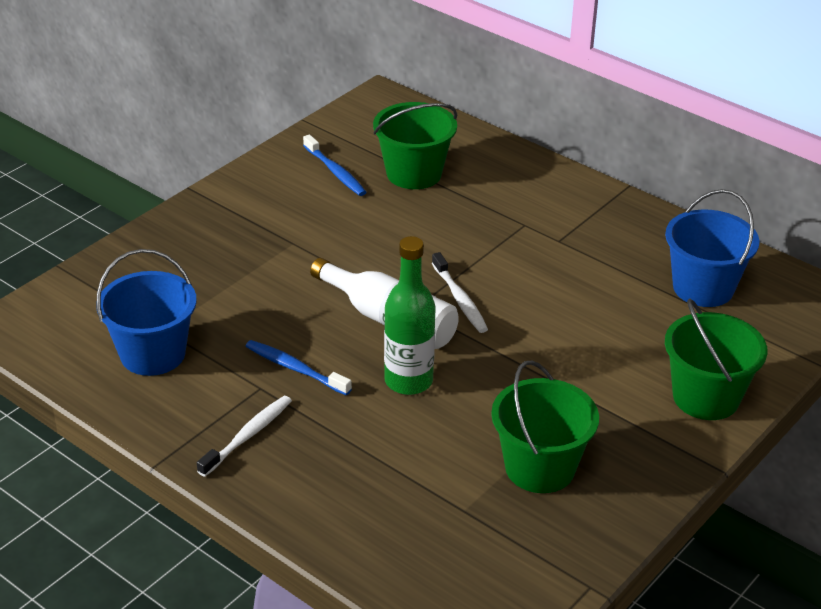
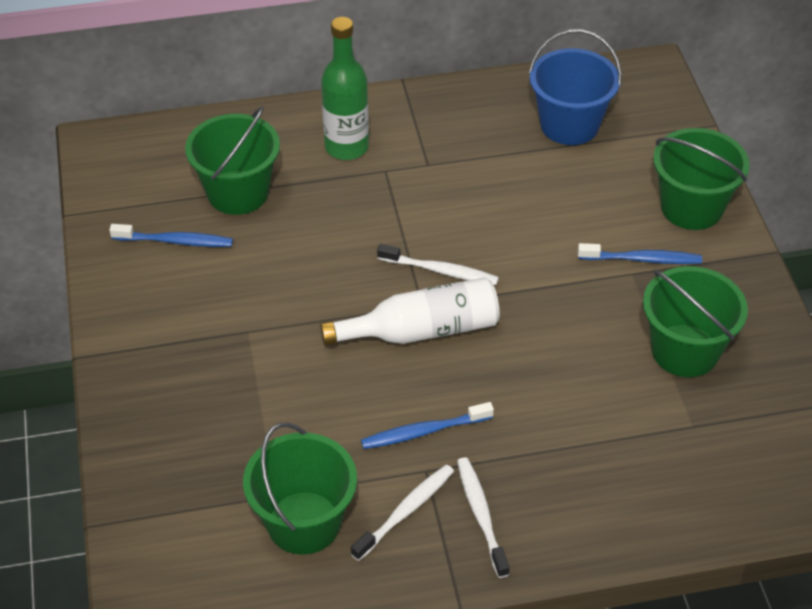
camera: 50 degrees left, 10 degrees up
(153, 354) = (304, 523): blue bucket -> green bucket
(212, 396) = (405, 511): none -> white toothbrush
(408, 381) = (511, 366): green bottle -> green bottle (346, 147)
(609, 397) = (642, 259): none -> blue toothbrush

